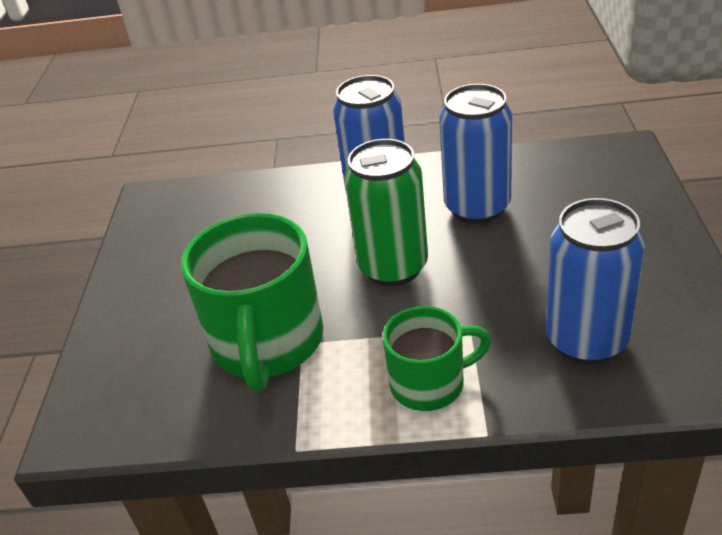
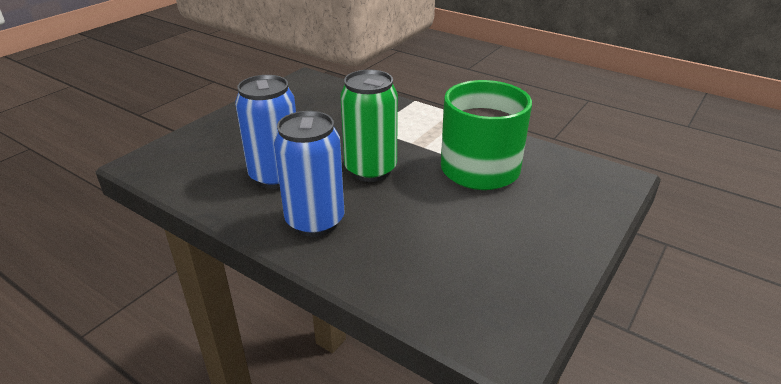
camera: 150 degrees left, 5 degrees down
(430, 383) = (417, 120): green mug -> none
(586, 340) = (333, 105): blue can -> none

